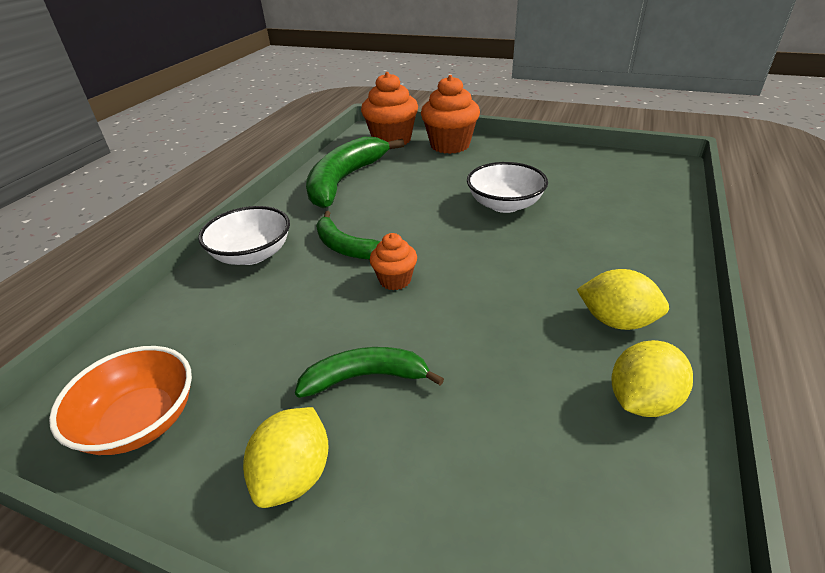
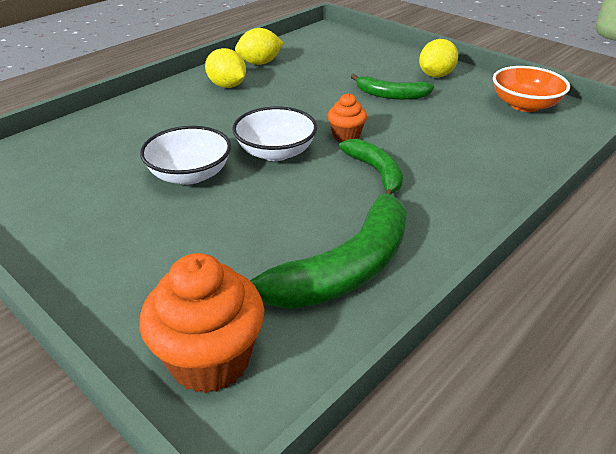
camera: 160 degrees left, 0 degrees up
(252, 254) = (472, 188): white bowl -> white bowl (276, 152)
(450, 145) = (133, 302): orange cupcake -> none

